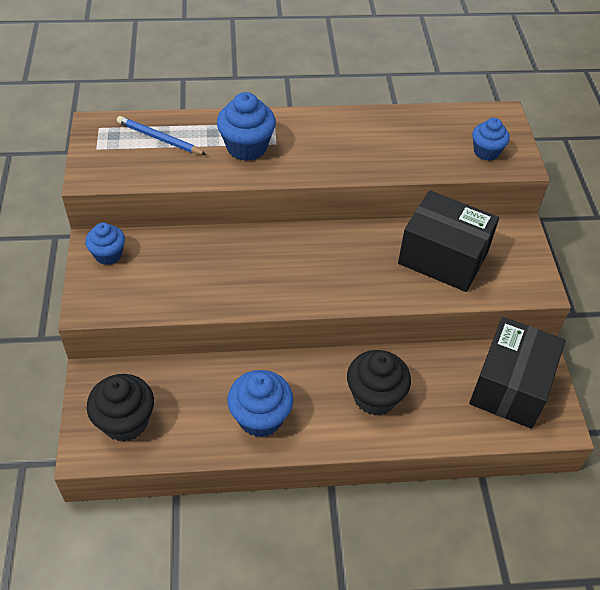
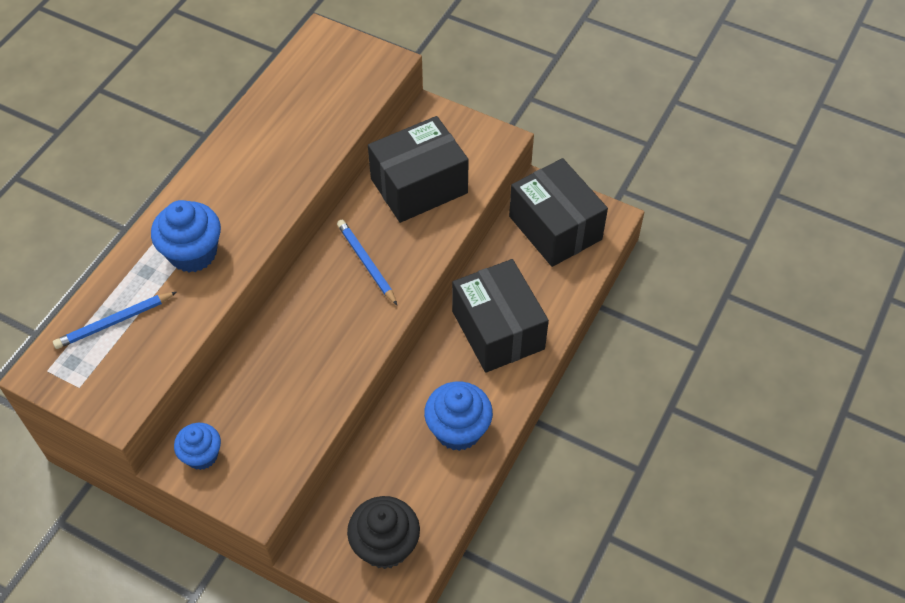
camera: 55 degrees left, 5 degrees up
(343, 262) = (366, 263): none -> blue pencil
(375, 397) = (498, 330): black cupcake -> black box
(486, 152) = (355, 76): blue cupcake -> none

